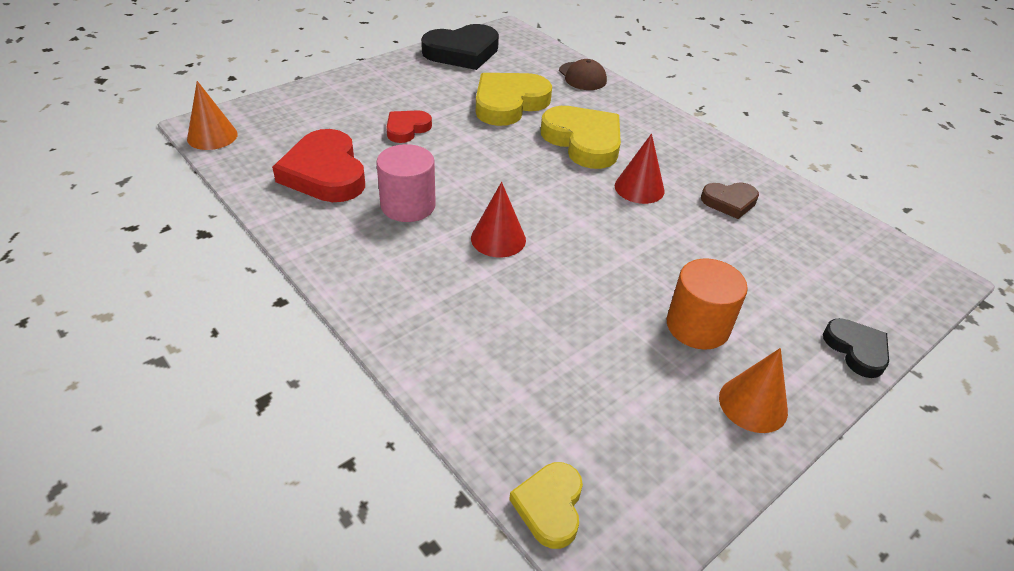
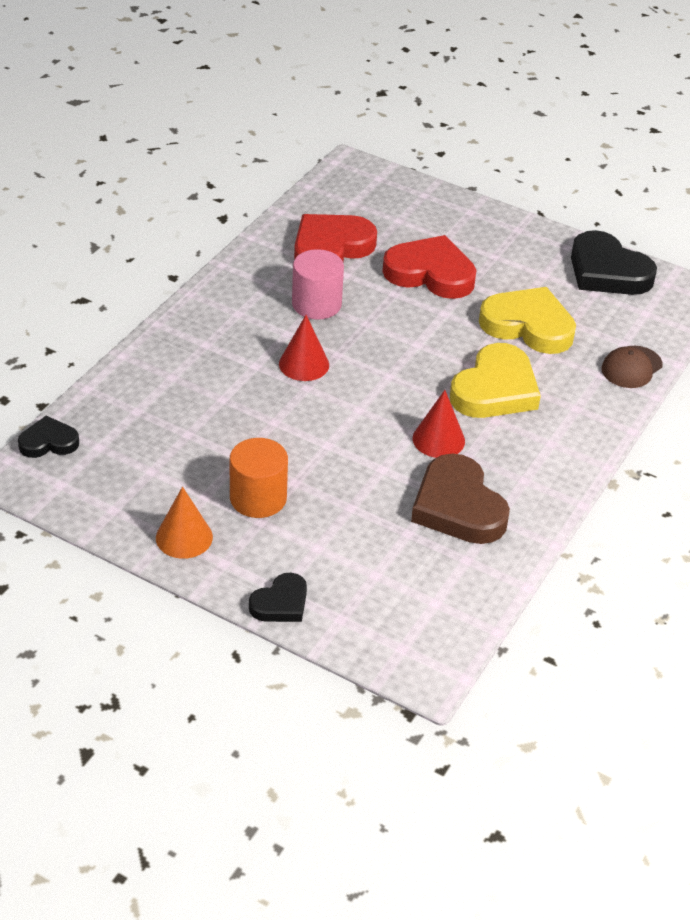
camera: 70 degrees right, 0 degrees up
(212, 136) = (340, 176): orange cone -> none
(407, 129) = (430, 273): red heart -> red heart, size x1.81
(550, 506) = (48, 442): yellow heart -> black heart
(729, 202) = (458, 507): brown heart -> brown heart, size x1.81

